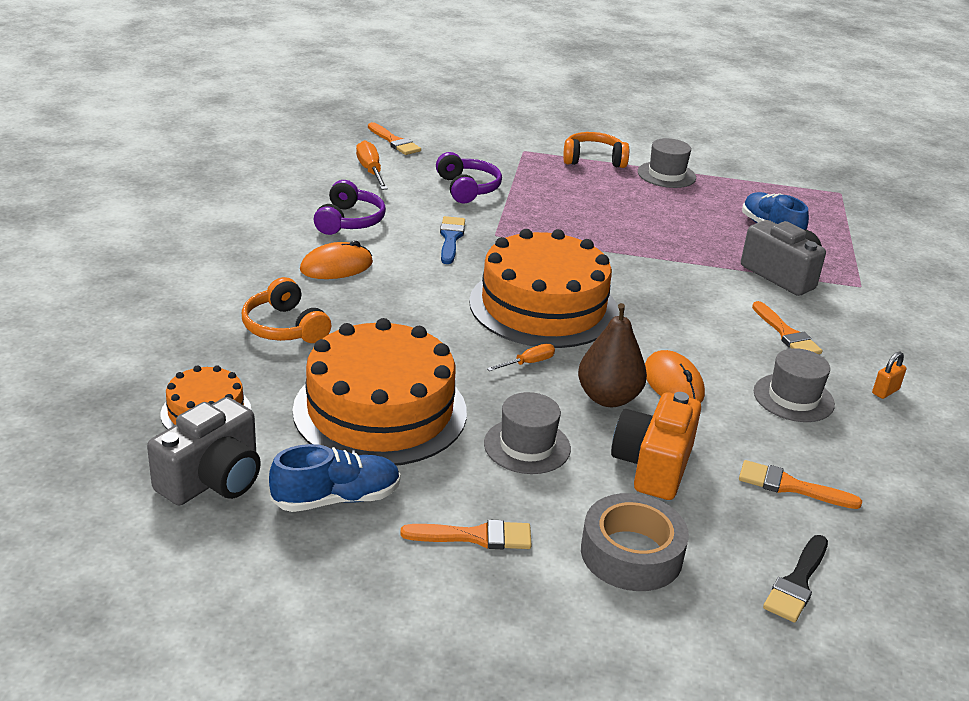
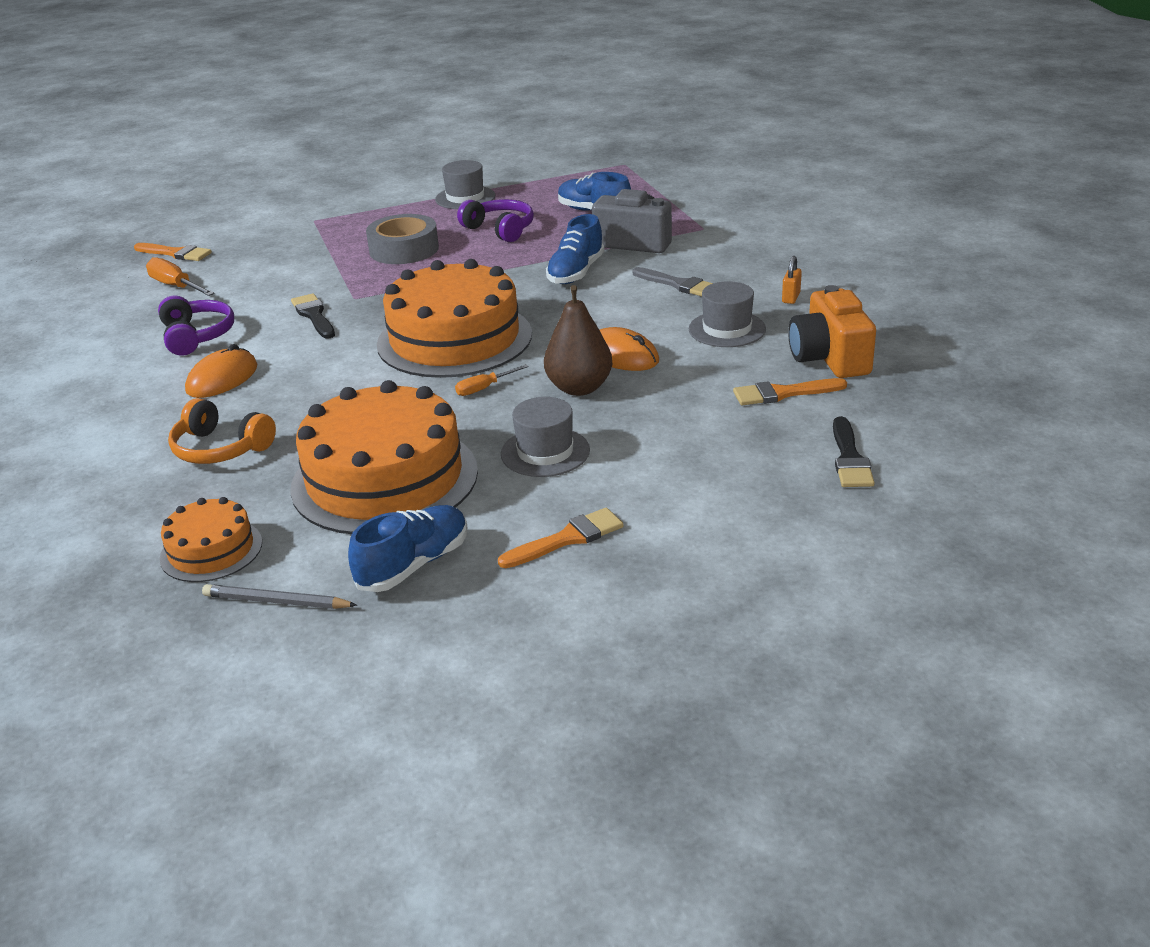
camera: 25 degrees left, 0 degrees up
(213, 479) = (276, 602): grey camera -> grey pencil
(451, 238) = (314, 315): blue brush -> black brush
(467, 188) = (289, 269): purple headphones -> purple headphones (500, 229)
(528, 363) = (484, 388): orange screwdriver -> orange screwdriver turned 150 degrees counterclockwise
(593, 160) = (387, 207): orange headphones -> none
(631, 554) = (707, 494): grey tape -> grey tape (404, 249)
(653, 466) = (663, 423): orange camera -> orange camera (829, 358)
(702, 284) = (576, 272): none -> blue shoe
(786, 334) = (678, 284): orange brush -> grey brush

